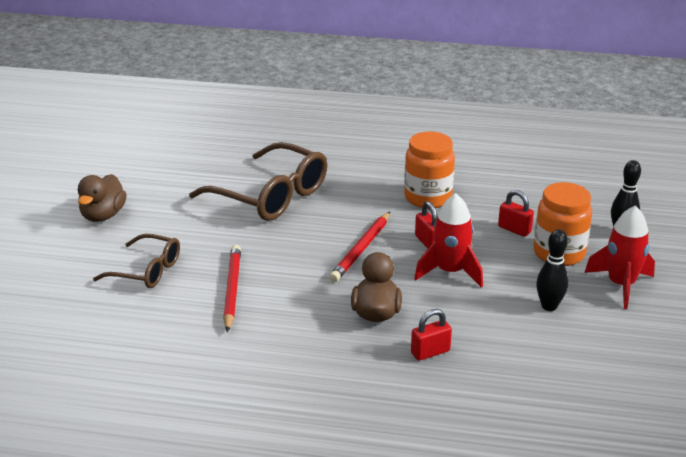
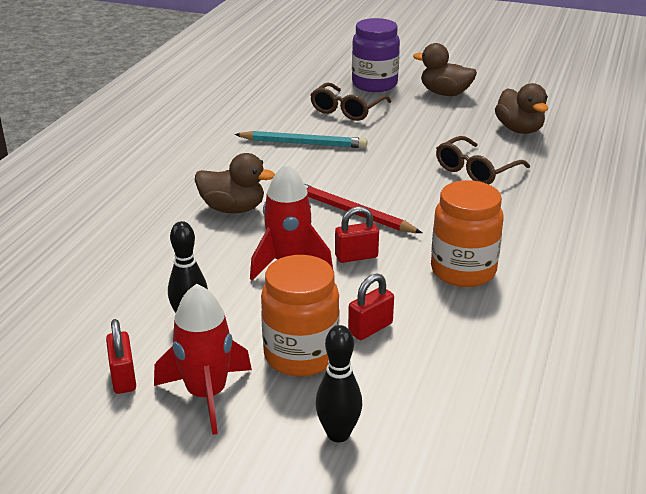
camera: 100 degrees right, 0 degrees up
(76, 259) = (374, 84): none -> purple jar
(187, 177) = (519, 129): none -> brown duck
(232, 289) = (303, 143): red pencil -> turquoise pencil
(271, 196) = (476, 170): brown glasses -> brown glasses, size x0.59
(430, 352) = (155, 230): red padlock -> red padlock (123, 378)

